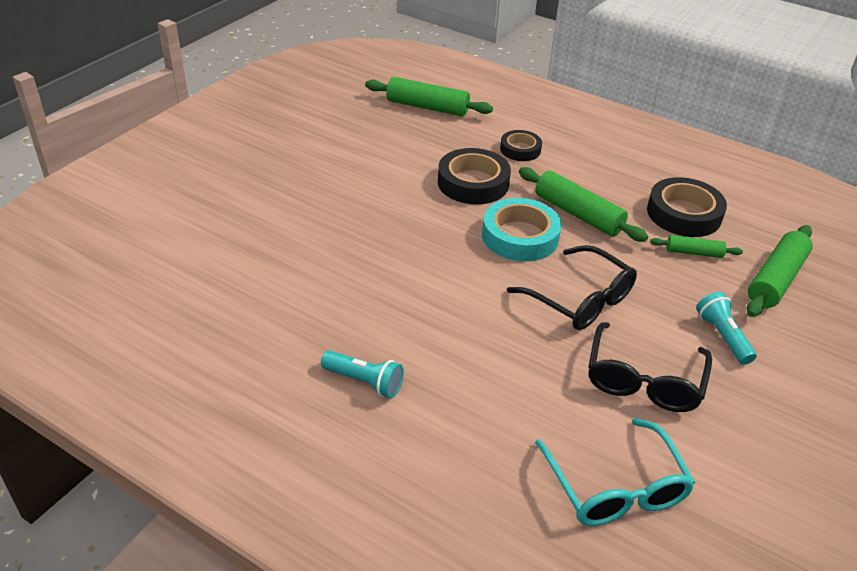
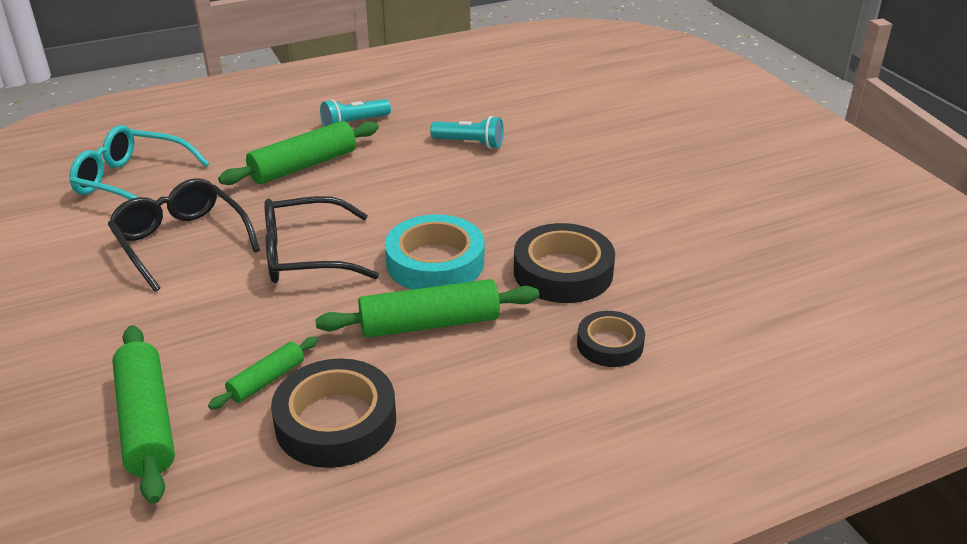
camera: 125 degrees right, 5 degrees down
(427, 107) = (782, 307): green rolling pin -> green rolling pin (303, 166)
(723, 337) = (149, 318): turquoise flashlight -> turquoise flashlight (470, 143)

